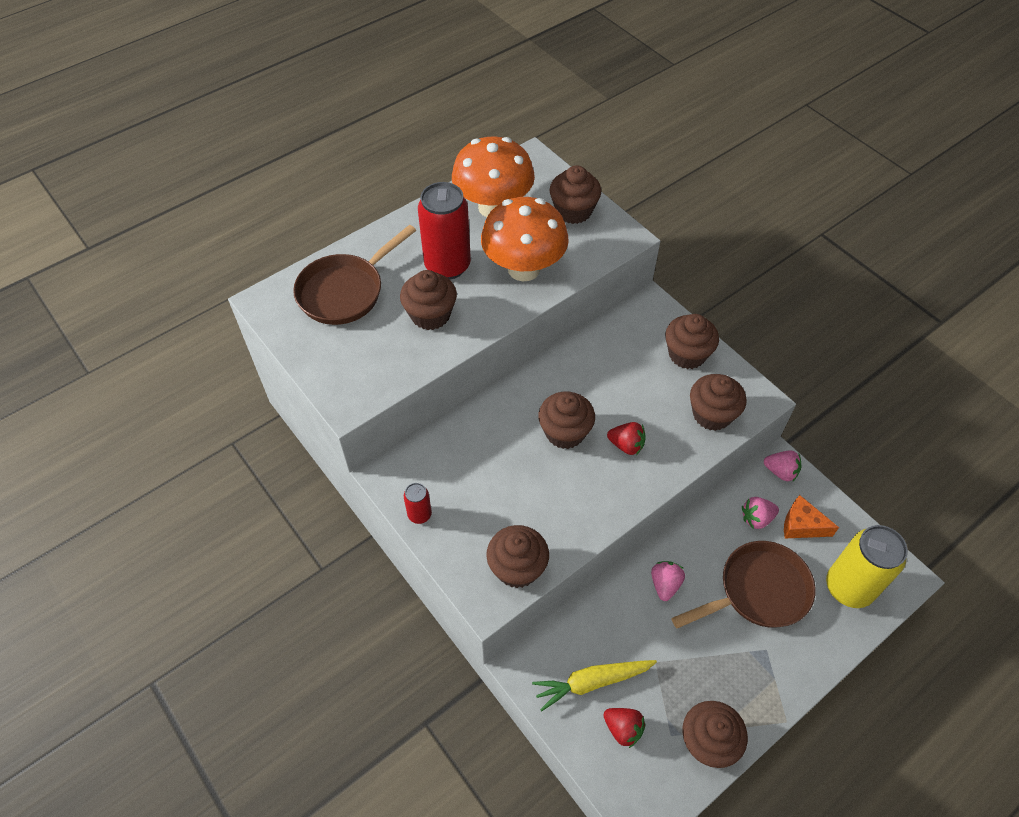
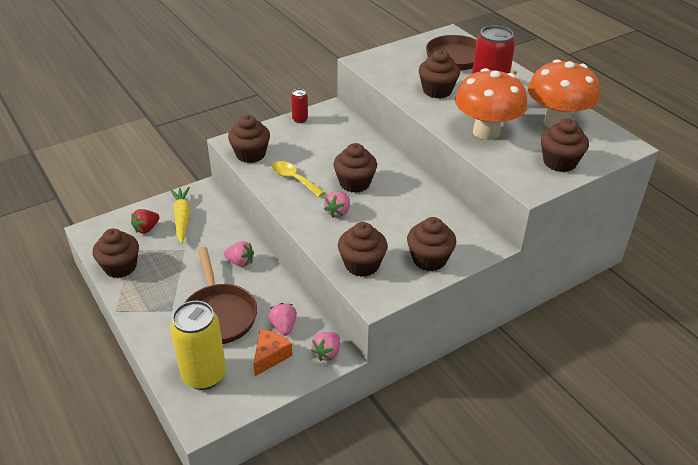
camera: 95 degrees right, 15 degrees down
(567, 503) = (293, 179): none -> yellow spoon
(626, 445) = (338, 212): red strawberry -> pink strawberry

